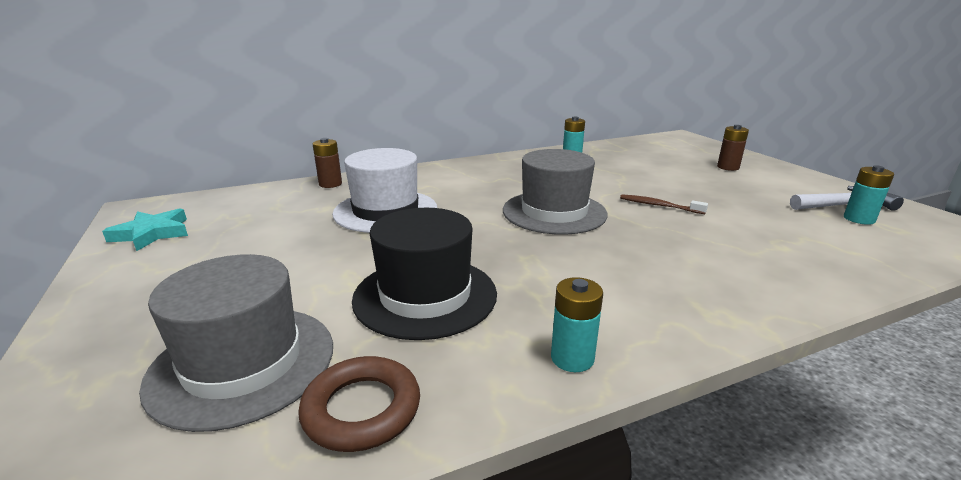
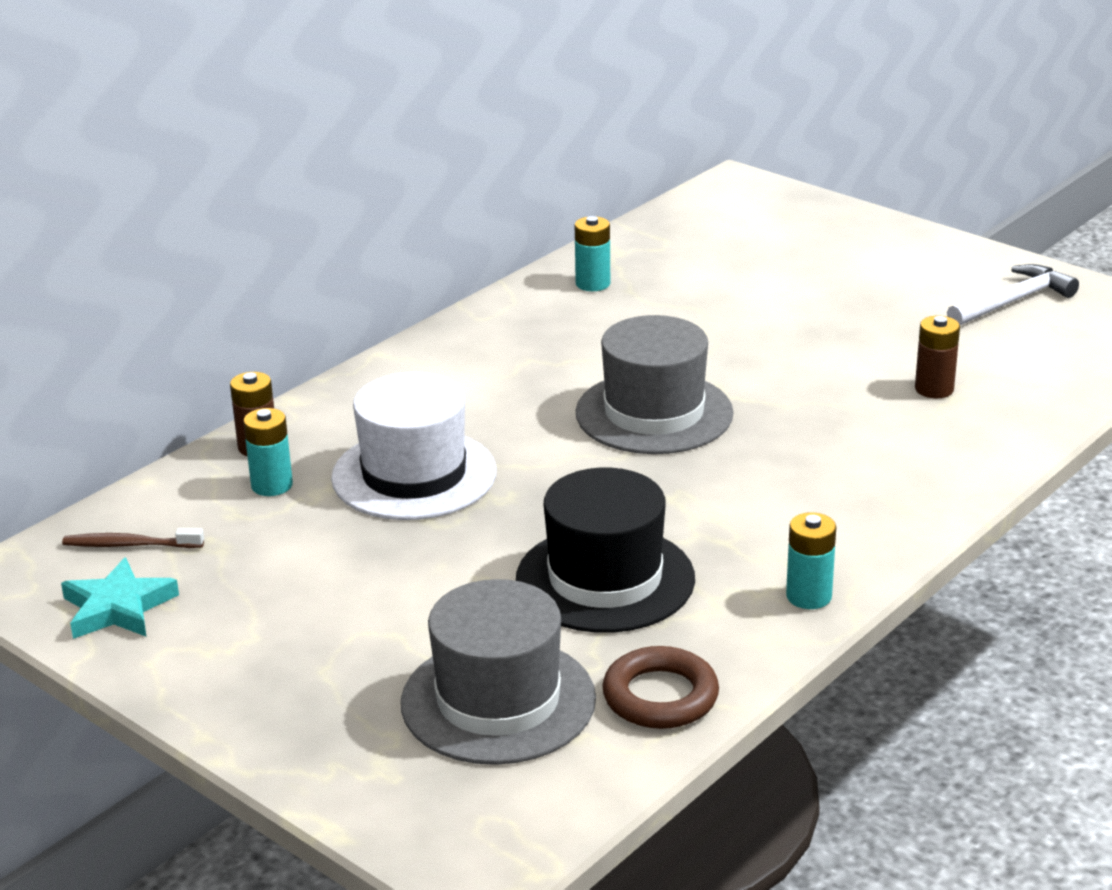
camera: 25 degrees left, 5 degrees up
(659, 206) = (785, 364): brown toothbrush -> brown toothbrush (130, 545)
(728, 167) = (842, 254): brown battery -> brown battery (934, 389)
(859, 219) = (1032, 325): turquoise battery -> turquoise battery (272, 485)

